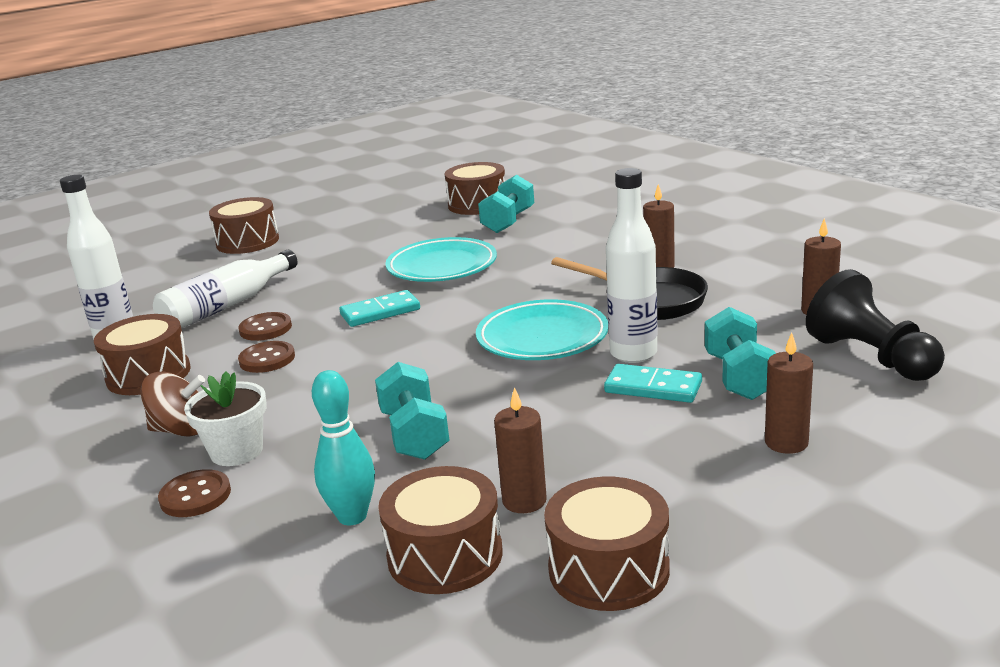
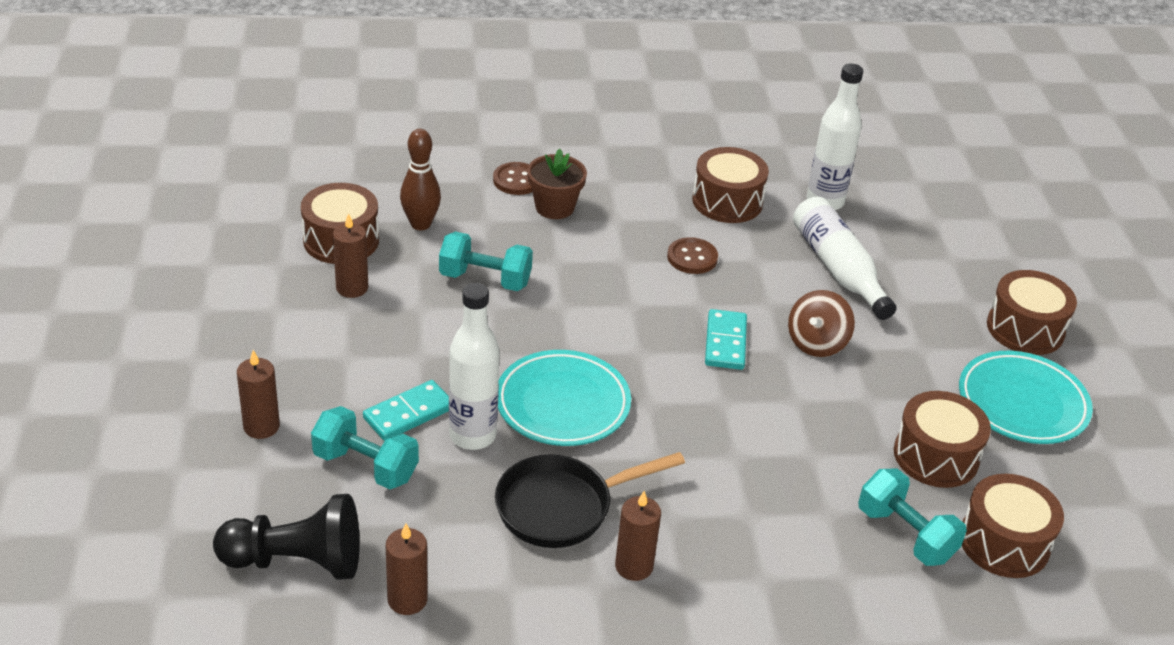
camera: 115 degrees right, 15 degrees up
(181, 430) = (613, 195): brown spinning top -> brown spinning top (817, 343)
(236, 451) = (554, 207): white flower pot -> brown flower pot
(265, 328) = (758, 274): brown button -> none
(352, 516) = (420, 224): turquoise bowling pin -> brown bowling pin
(442, 267) = (803, 422): turquoise plate -> turquoise plate (1022, 403)
(608, 569) = (253, 286): brown drum -> brown drum (936, 456)

